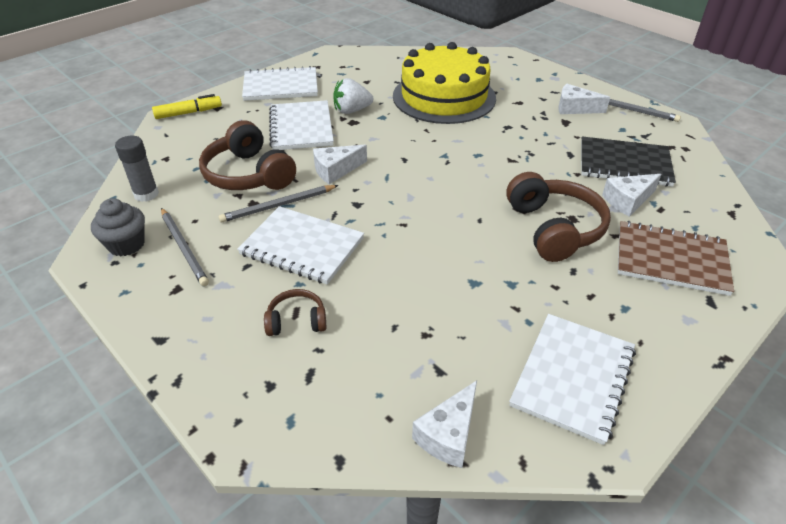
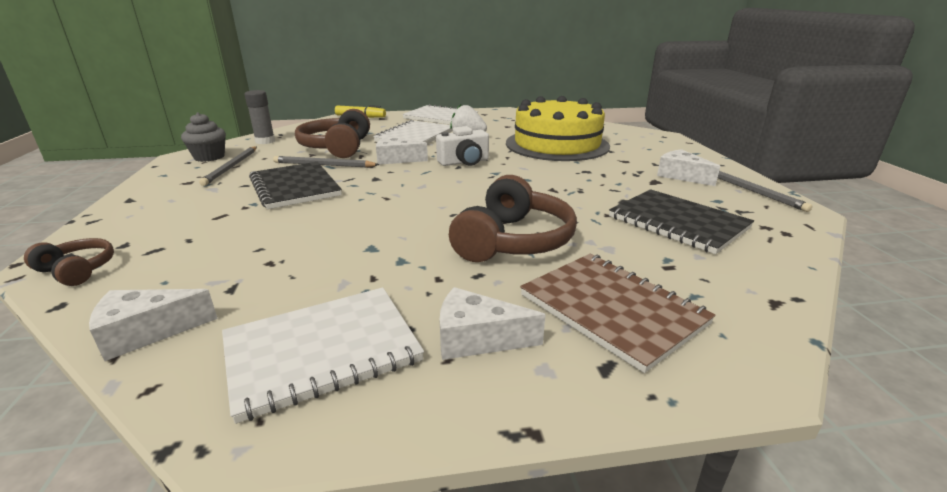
camera: 35 degrees right, 15 degrees down
(296, 321) = (210, 220): brown headphones -> brown headphones (77, 270)
(302, 246) = (295, 187): white notebook -> black notebook
(401, 151) = (464, 162): none -> white camera
(628, 201) = (635, 248): white cheese -> white cheese (477, 339)

